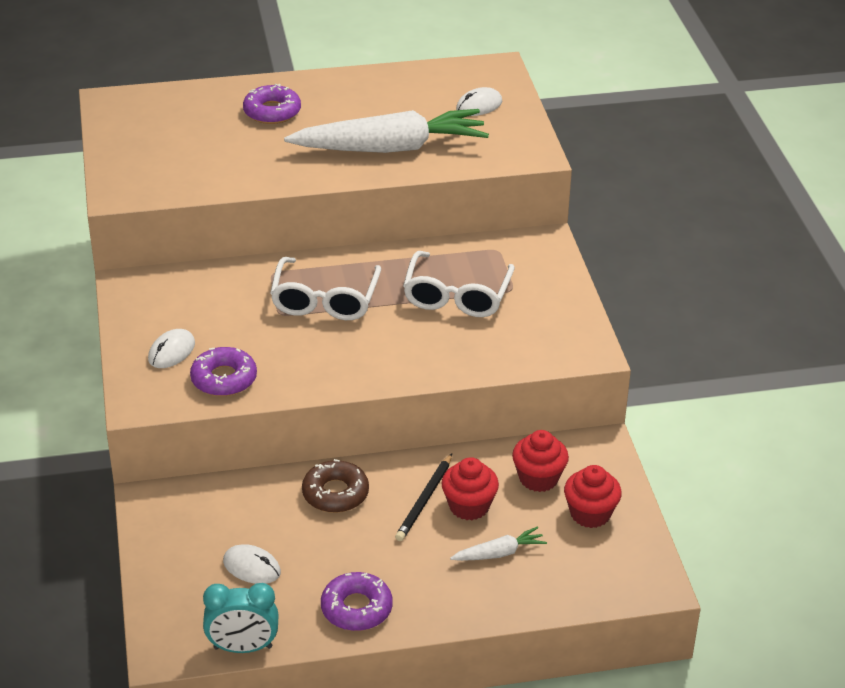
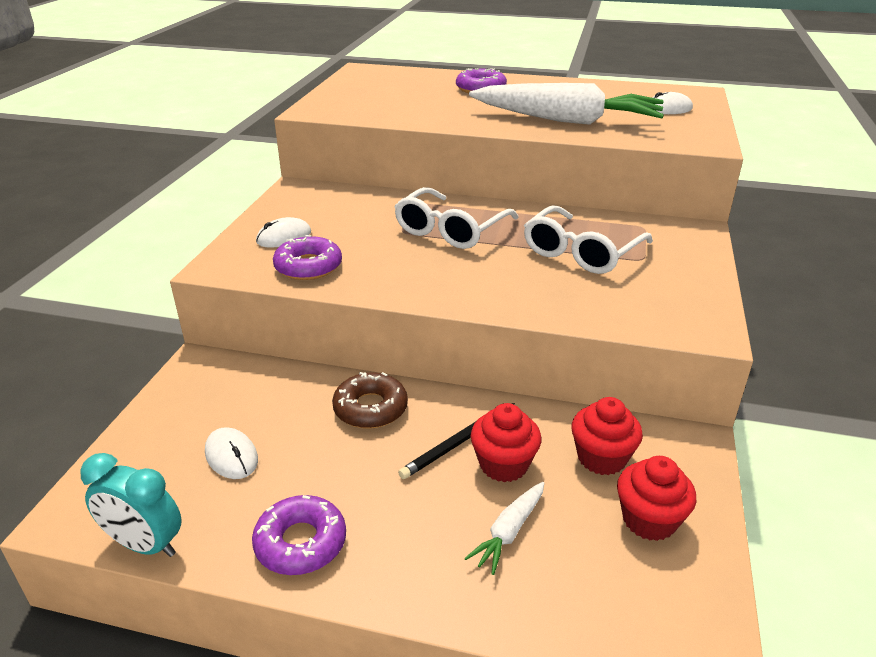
camera: 25 degrees right, 5 degrees down
(499, 553) = (509, 532): white carrot -> white carrot turned 120 degrees clockwise

